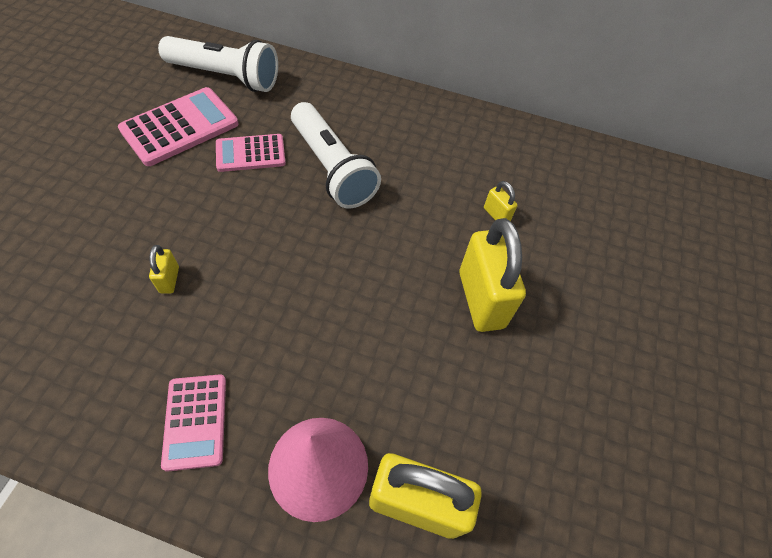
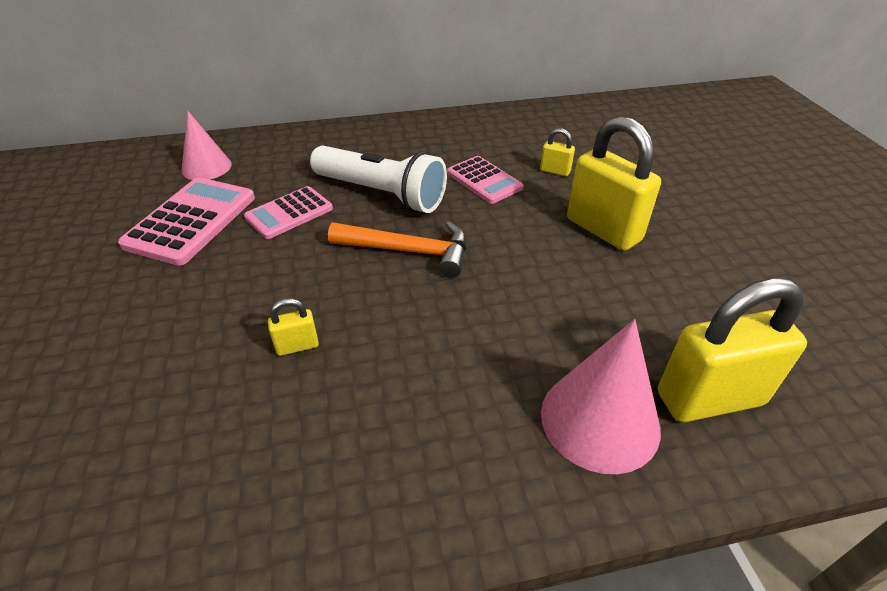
camera: 25 degrees left, 15 degrees down
(169, 280) = (297, 346): yellow padlock -> yellow padlock turned 75 degrees counterclockwise
(195, 421) = (443, 450): pink calculator -> pink calculator (484, 180)
(225, 77) = (206, 167): white flashlight -> pink cone
(308, 237) = (409, 251): none -> orange hammer

